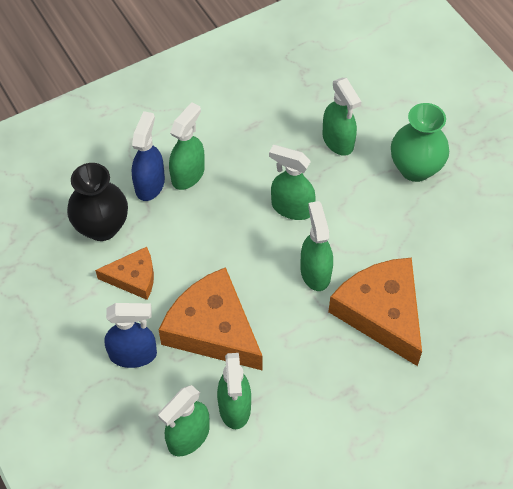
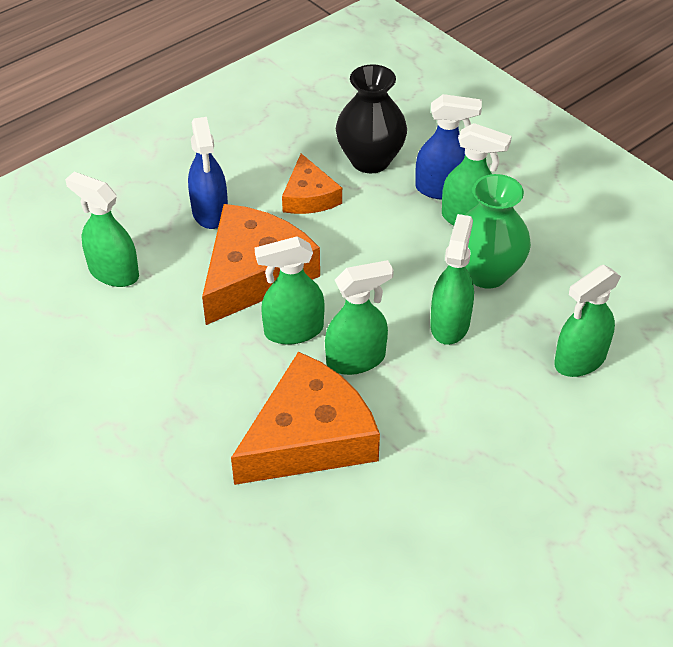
camera: 80 degrees right, 10 degrees down
(234, 407) = (153, 307): green spray bottle -> green spray bottle (293, 331)
(415, 168) = (565, 456): green vase -> green vase (486, 273)

